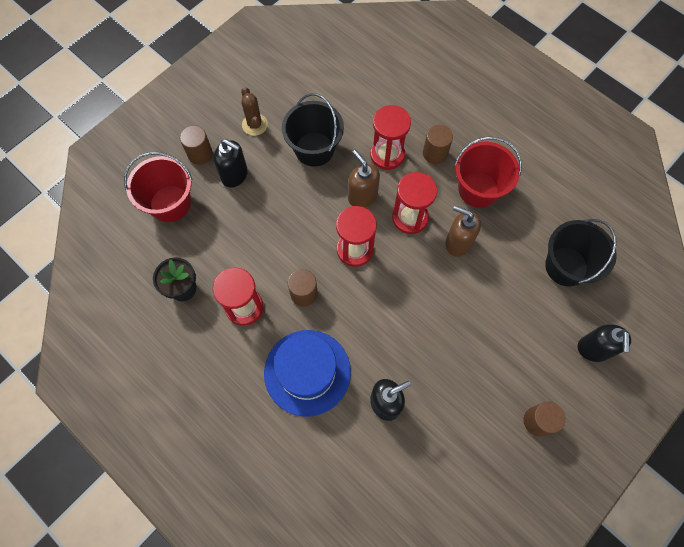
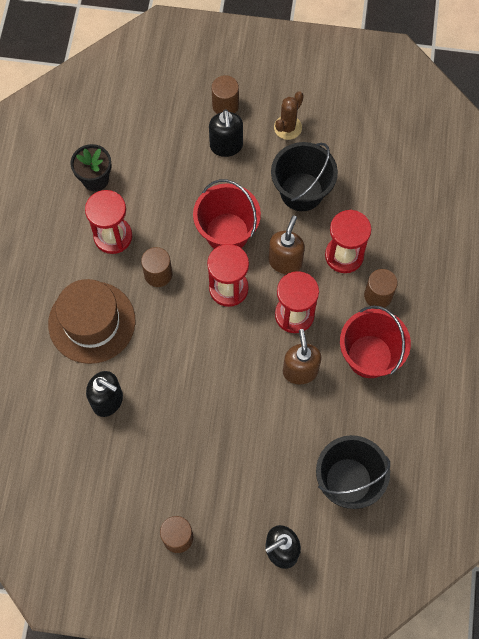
camera: 55 degrees right, 0 degrees up
(170, 203) = (162, 116): red bucket -> red bucket (227, 232)
(307, 372) = (92, 322): blue hat -> brown hat

